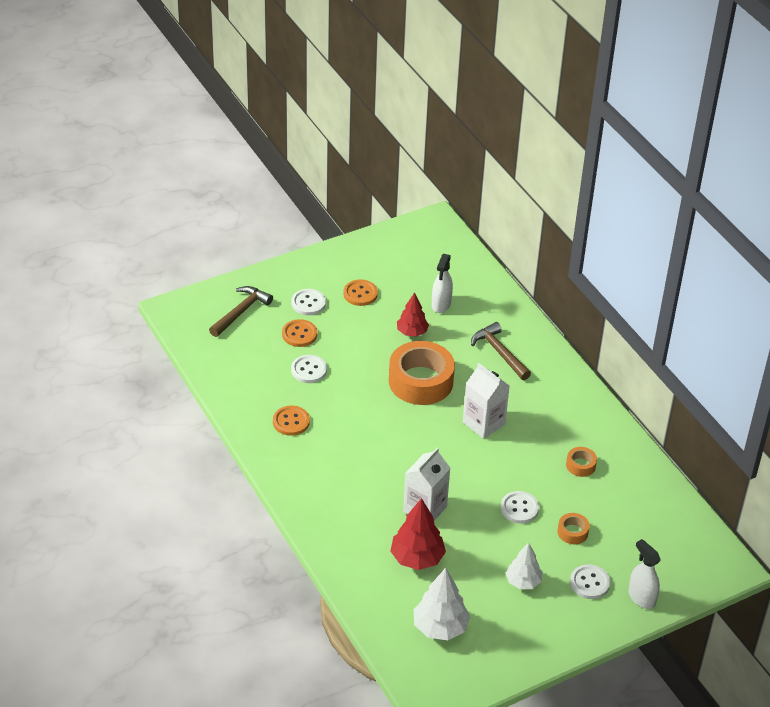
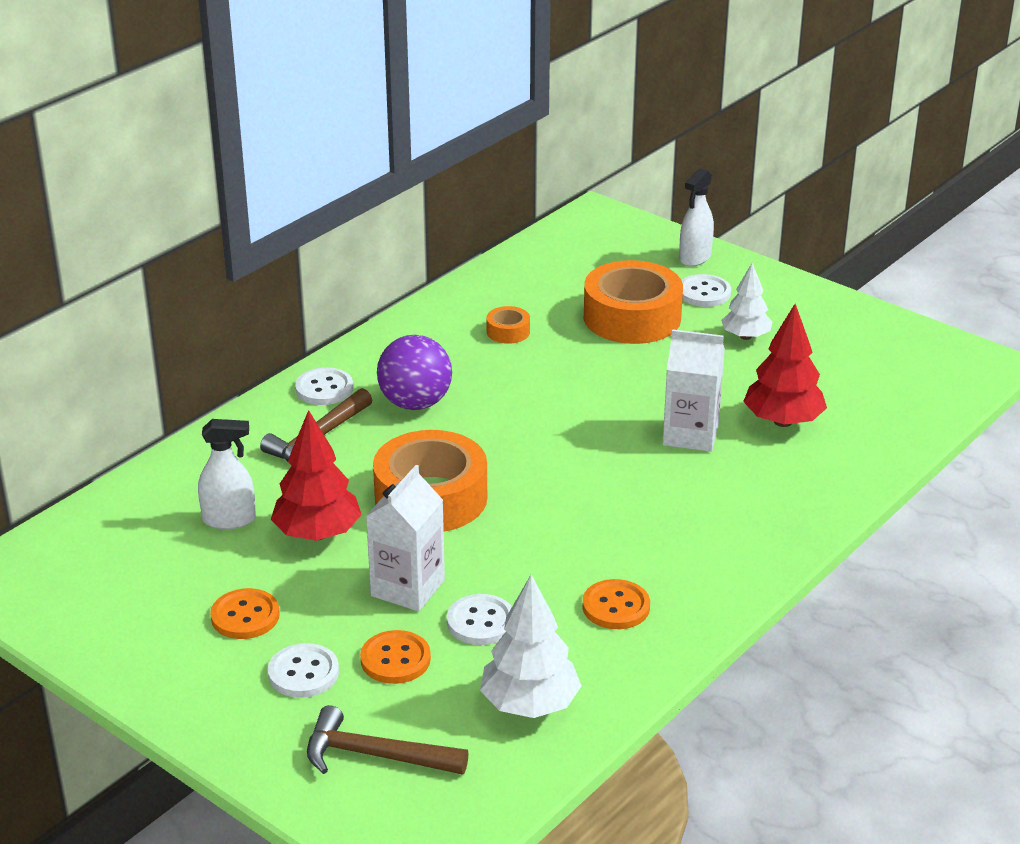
camera: 110 degrees left, 10 degrees down
(412, 332) = (318, 534): red tree -> red tree, size x1.50
(440, 627) = (875, 379): white tree -> white tree (529, 704)
(483, 423) = (483, 422): white carton -> white carton (407, 588)
(517, 400) = (415, 403): none -> purple ball
(519, 508) = (624, 362): white button -> white button (324, 389)
(572, 532) = (632, 317): orange tape -> orange tape, size x2.27

